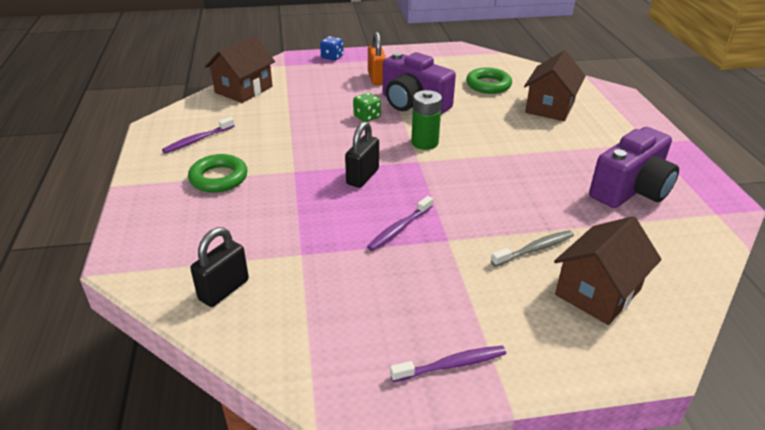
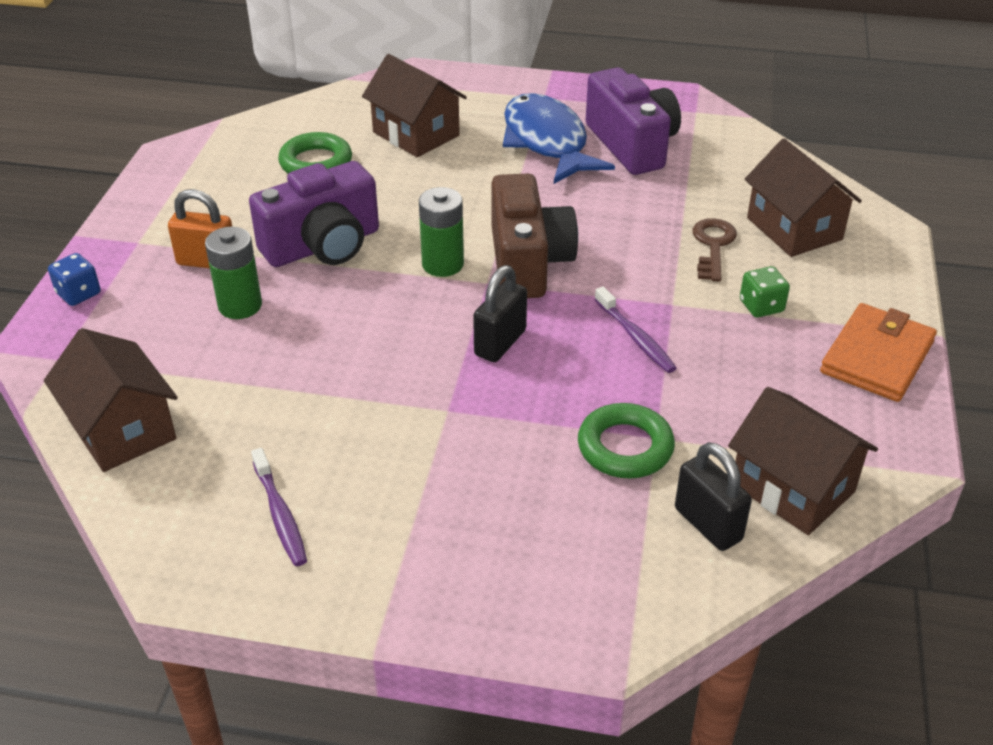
camera: 70 degrees left, 5 degrees up
(219, 178) = (424, 500): green ring -> green ring (625, 447)
(271, 328) = (792, 488): none -> brown house
(347, 94) = (240, 305): none -> green battery
(362, 177) = (500, 343): black padlock -> black padlock turned 75 degrees clockwise
(367, 117) = (331, 301): green dice -> green dice (761, 306)
(450, 172) = (528, 262): none -> brown camera
(451, 365) = (877, 357): purple toothbrush -> orange wallet
(534, 249) = (713, 246): grey toothbrush -> brown key
(593, 154) = (547, 142): none -> blue fish

